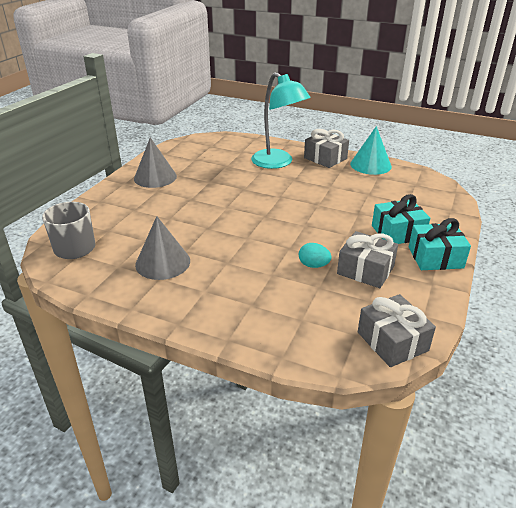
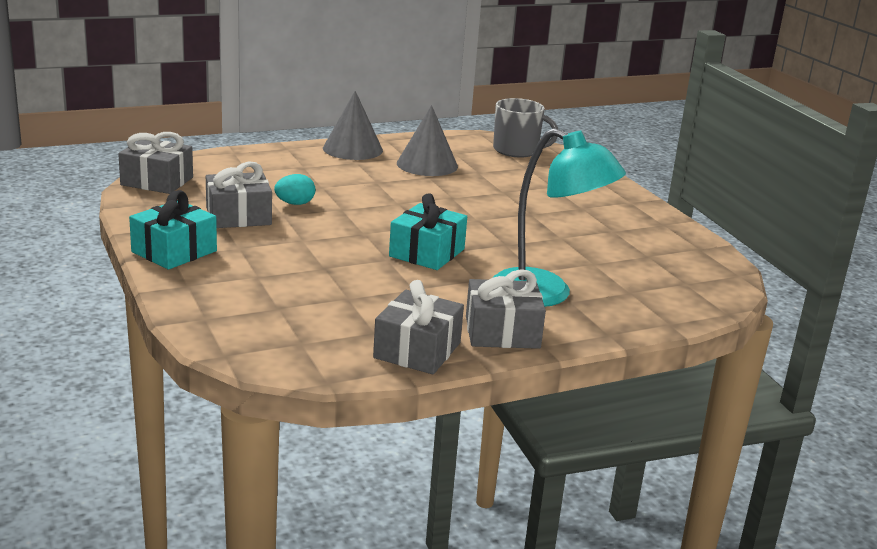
camera: 130 degrees right, 10 degrees down
(155, 177) = (622, 218): grey cone -> grey cone (352, 149)
(278, 163) = (546, 294): turquoise lamp -> turquoise lamp turned 150 degrees counterclockwise
(370, 165) = (417, 350): turquoise cone -> grey gift
(397, 232) = (247, 262): turquoise gift -> turquoise gift (427, 253)

